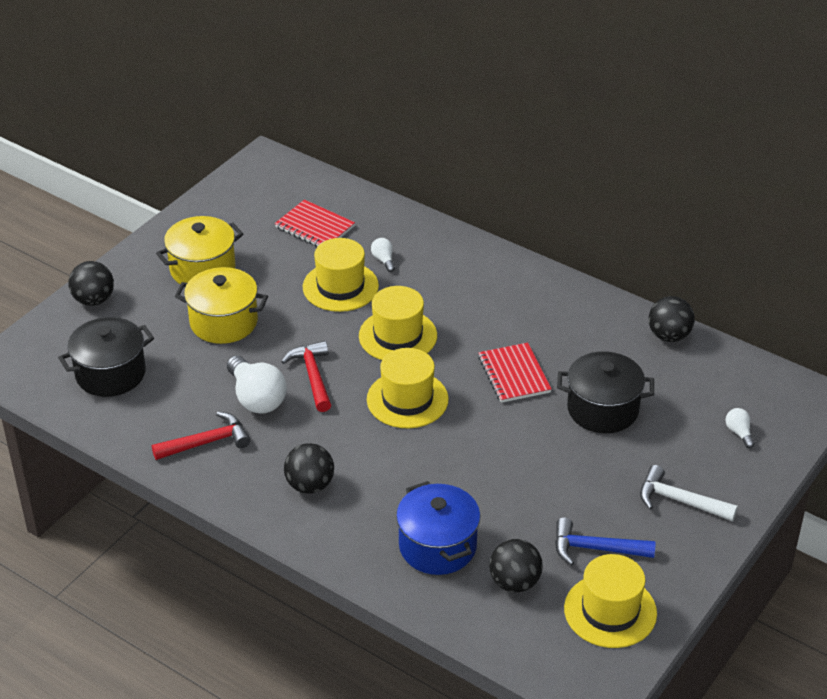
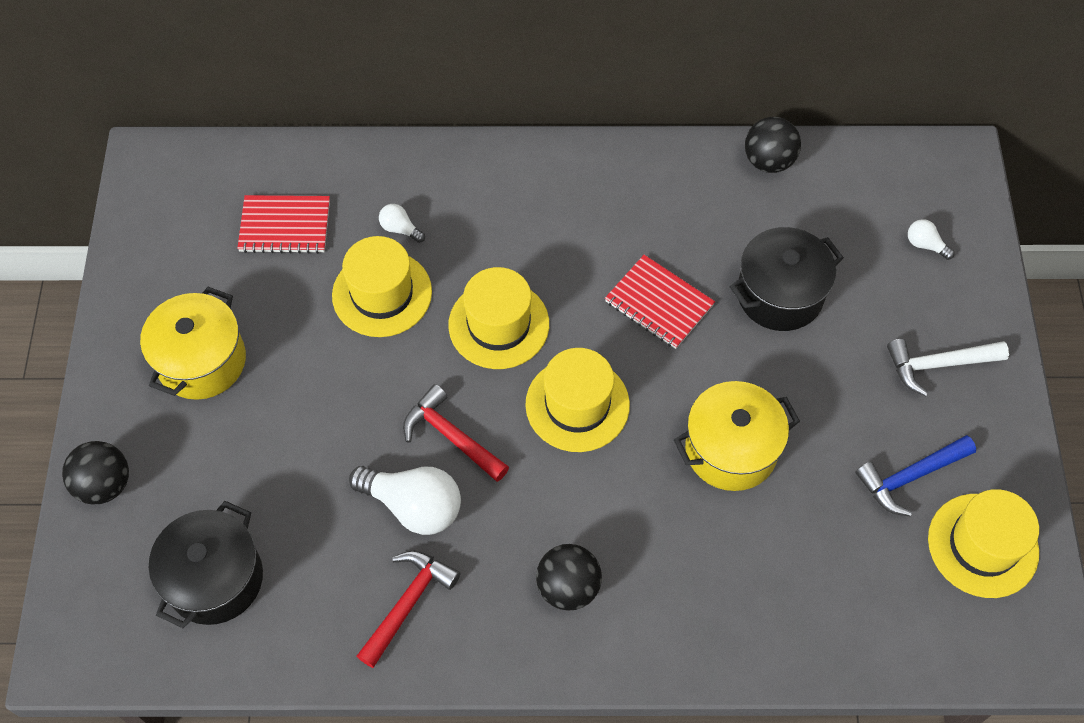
camera: 35 degrees left, 20 degrees up
(223, 322) = (289, 422): yellow pot -> yellow pot (731, 450)
(437, 546) = (761, 578): blue pot -> none
(514, 582) = (870, 572): black ball -> none

